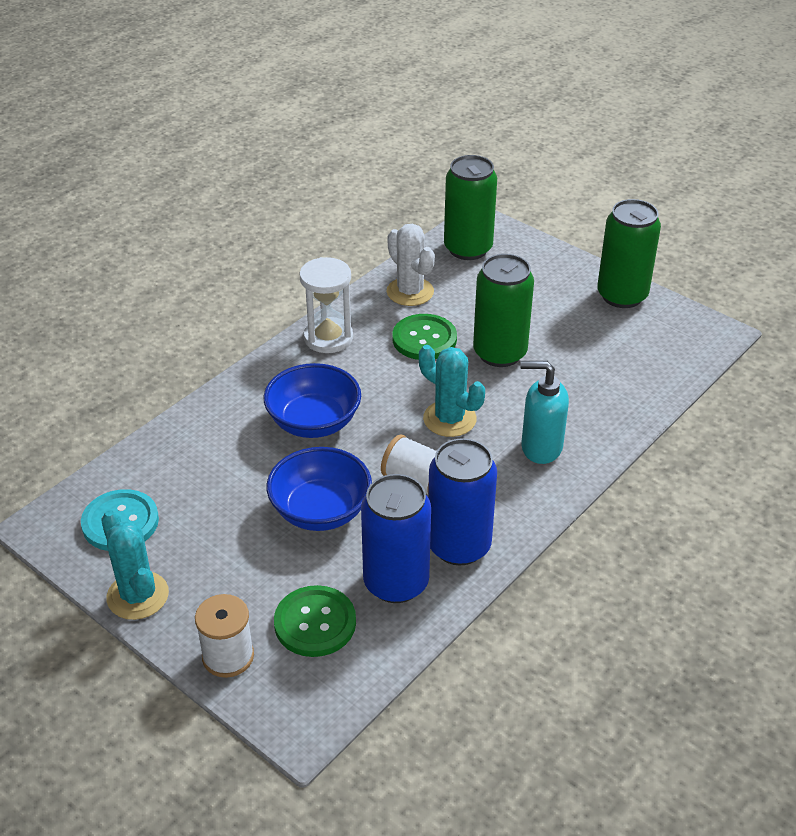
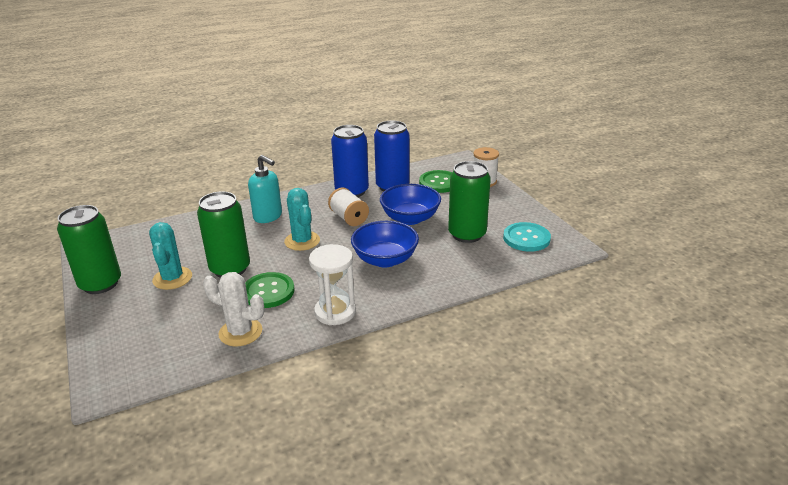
camera: 155 degrees left, 10 degrees down
(138, 596) = (522, 208): turquoise cactus -> turquoise cactus (172, 278)
(410, 292) = (240, 332): white cactus -> white cactus turned 60 degrees counterclockwise
(468, 248) = (150, 360): green can -> green can (467, 234)

